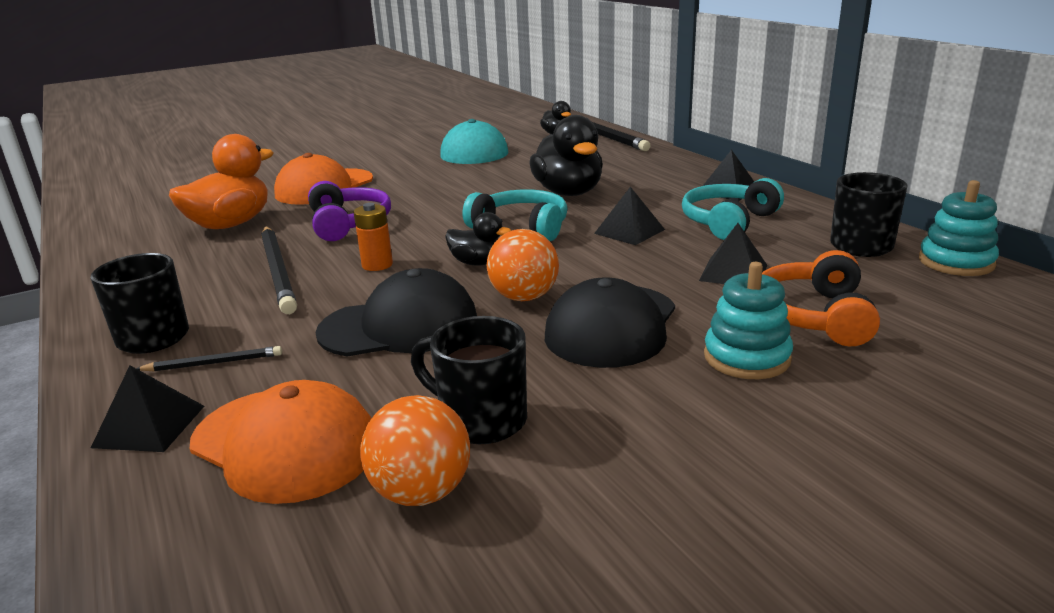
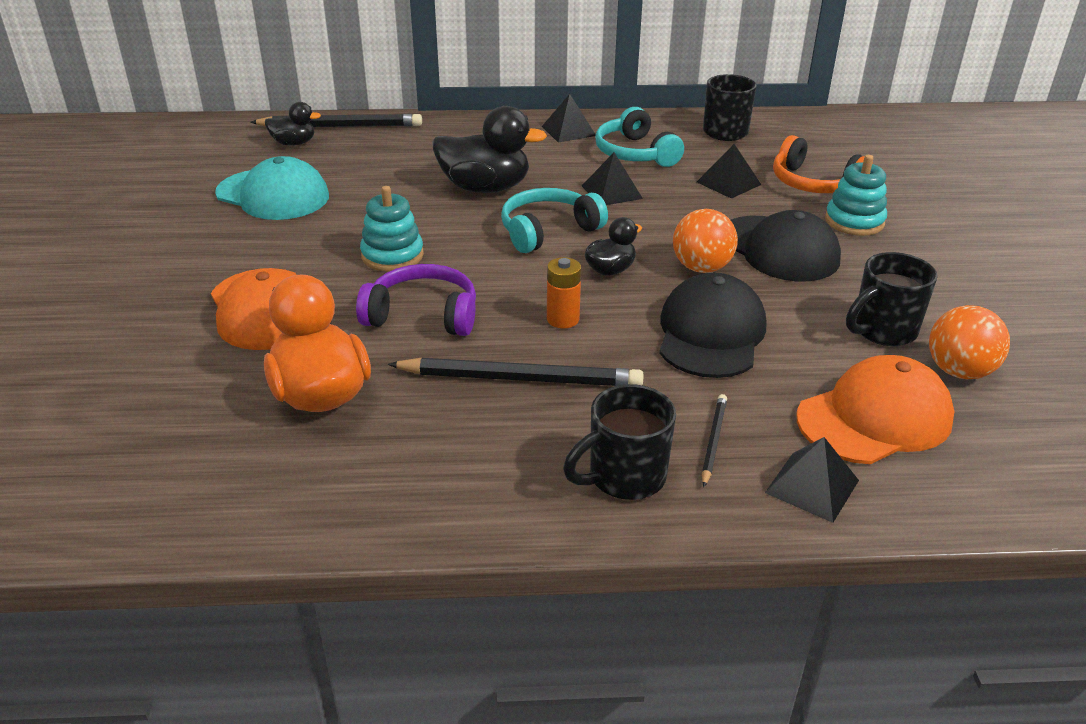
camera: 65 degrees left, 10 degrees up
(956, 262) = (774, 119): turquoise stacking toy -> turquoise stacking toy (392, 256)

